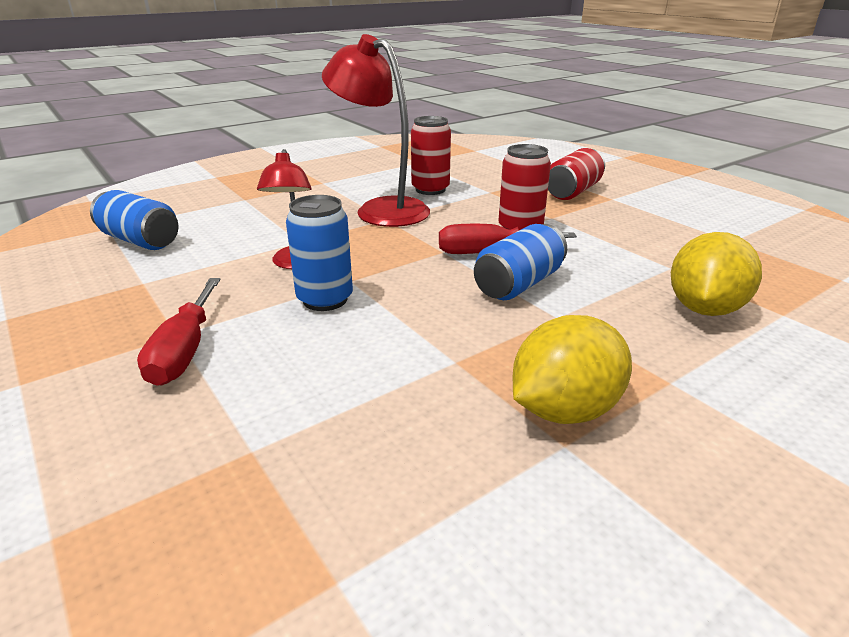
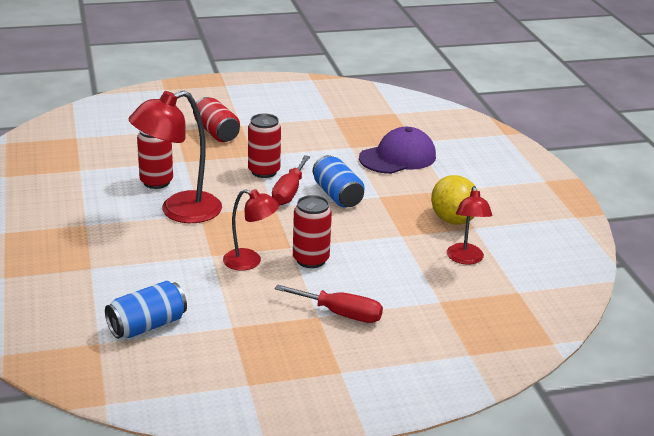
camera: 70 degrees left, 0 degrees up
(325, 299) = (310, 260): blue can -> red can
(428, 456) = (465, 259): none -> red lamp
(704, 309) = (398, 157): yellow lemon -> purple cap

